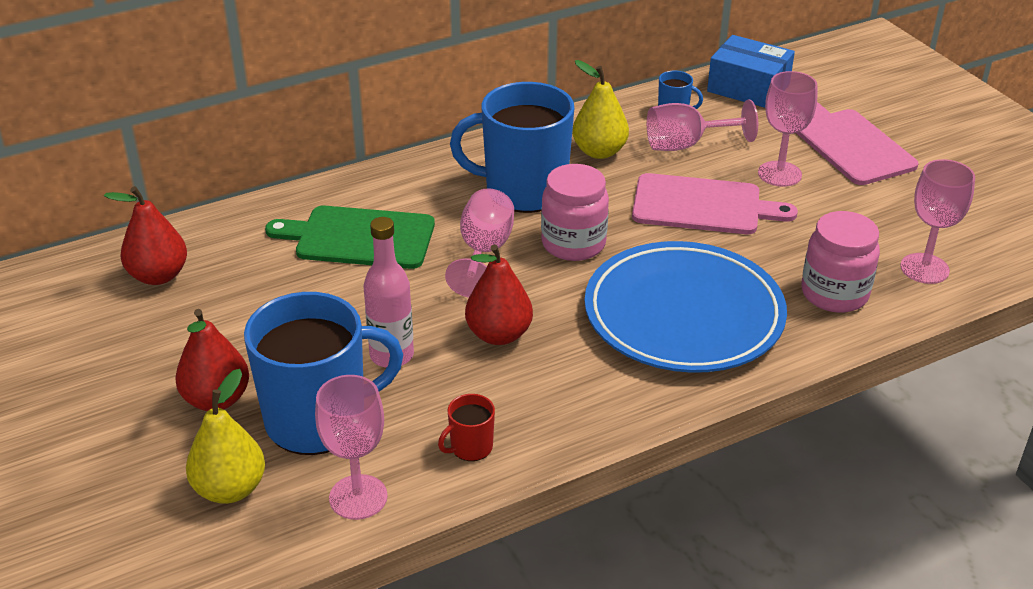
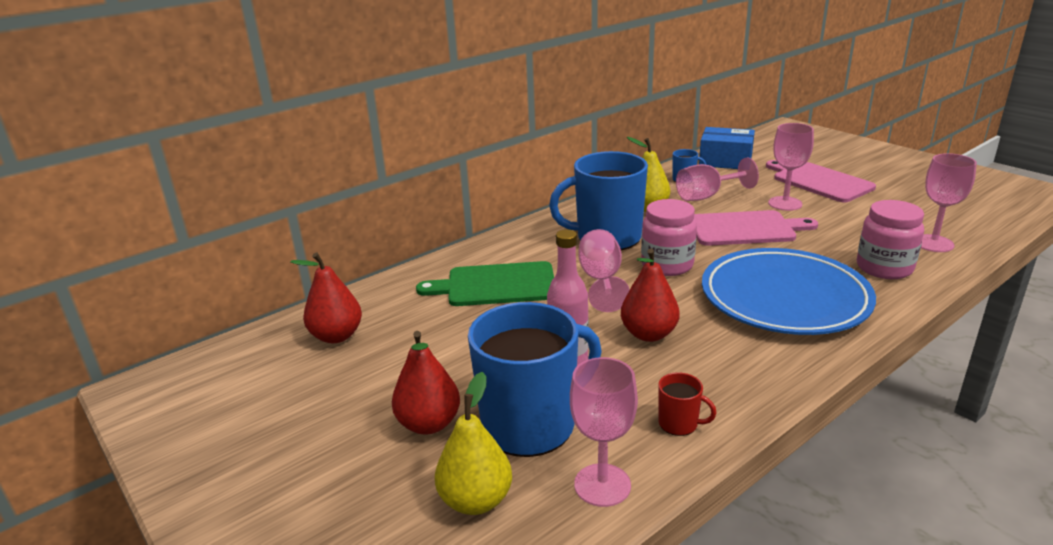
camera: 10 degrees left, 10 degrees down
(470, 447) = (679, 424): red mug -> red mug turned 105 degrees counterclockwise

